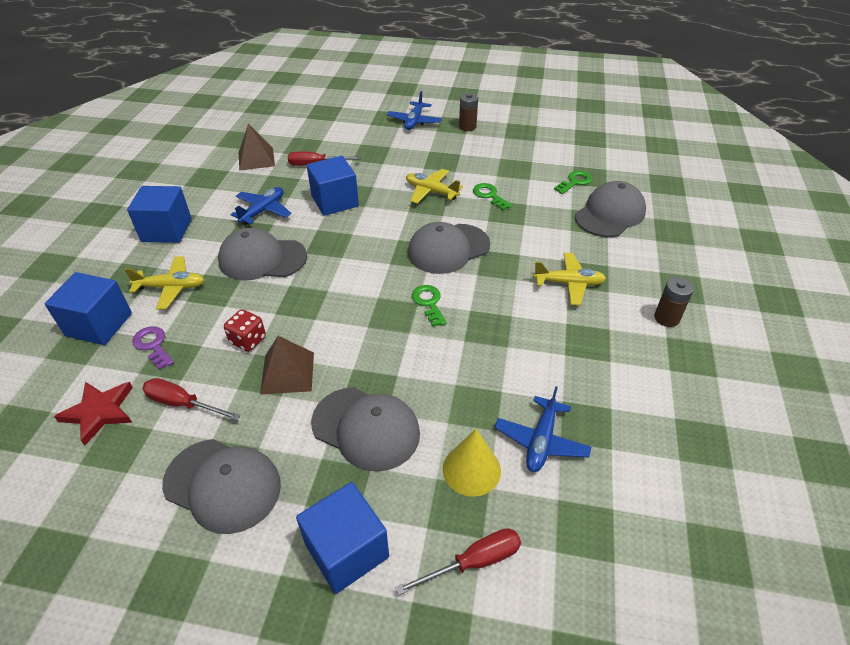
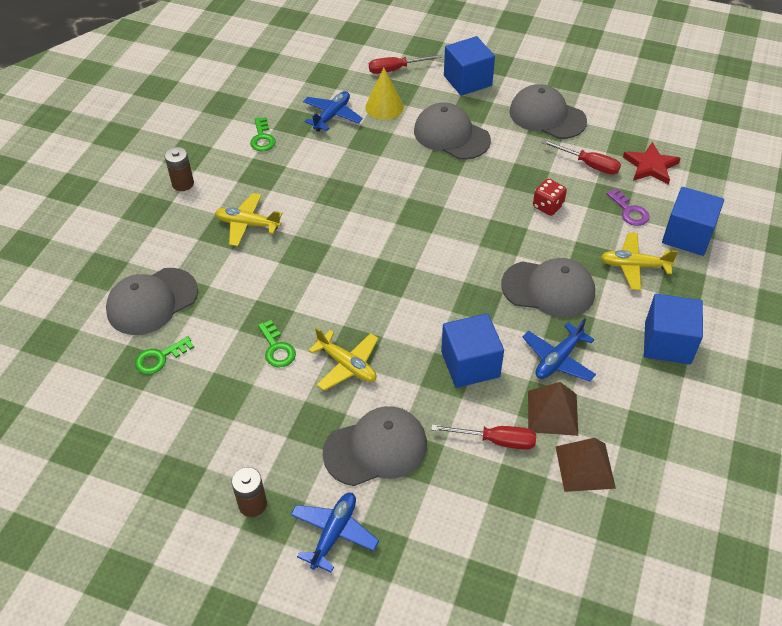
camera: 170 degrees left, 5 degrees up
(287, 372) = (511, 177): brown pyramid -> brown pyramid (552, 412)
(429, 303) = (385, 221): green key -> green key (262, 138)
(448, 249) = (350, 277): grey cap -> grey cap (376, 448)

